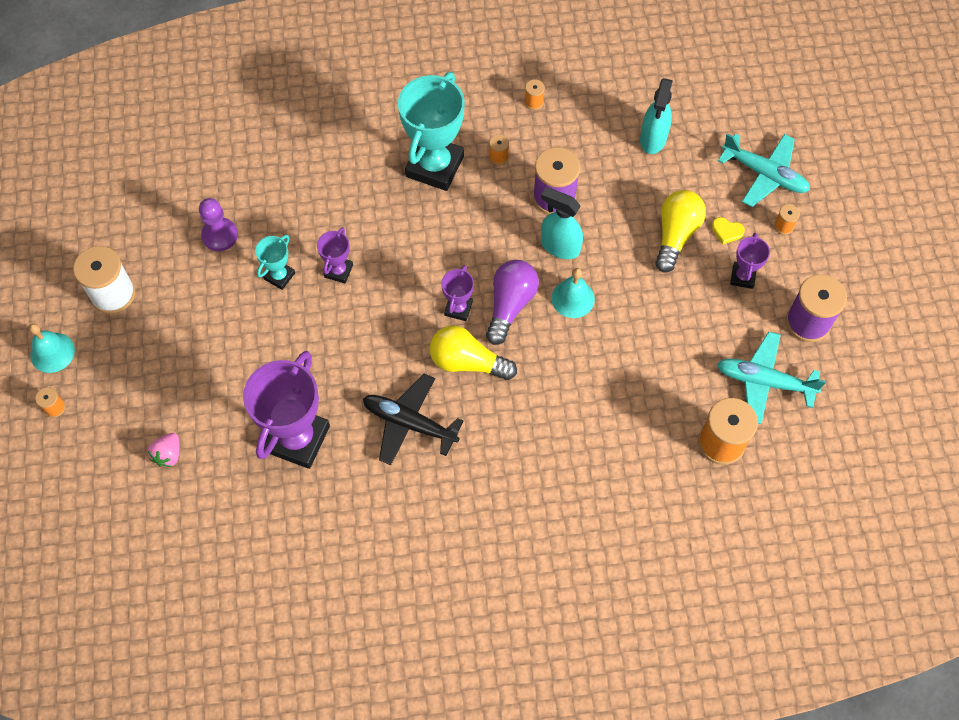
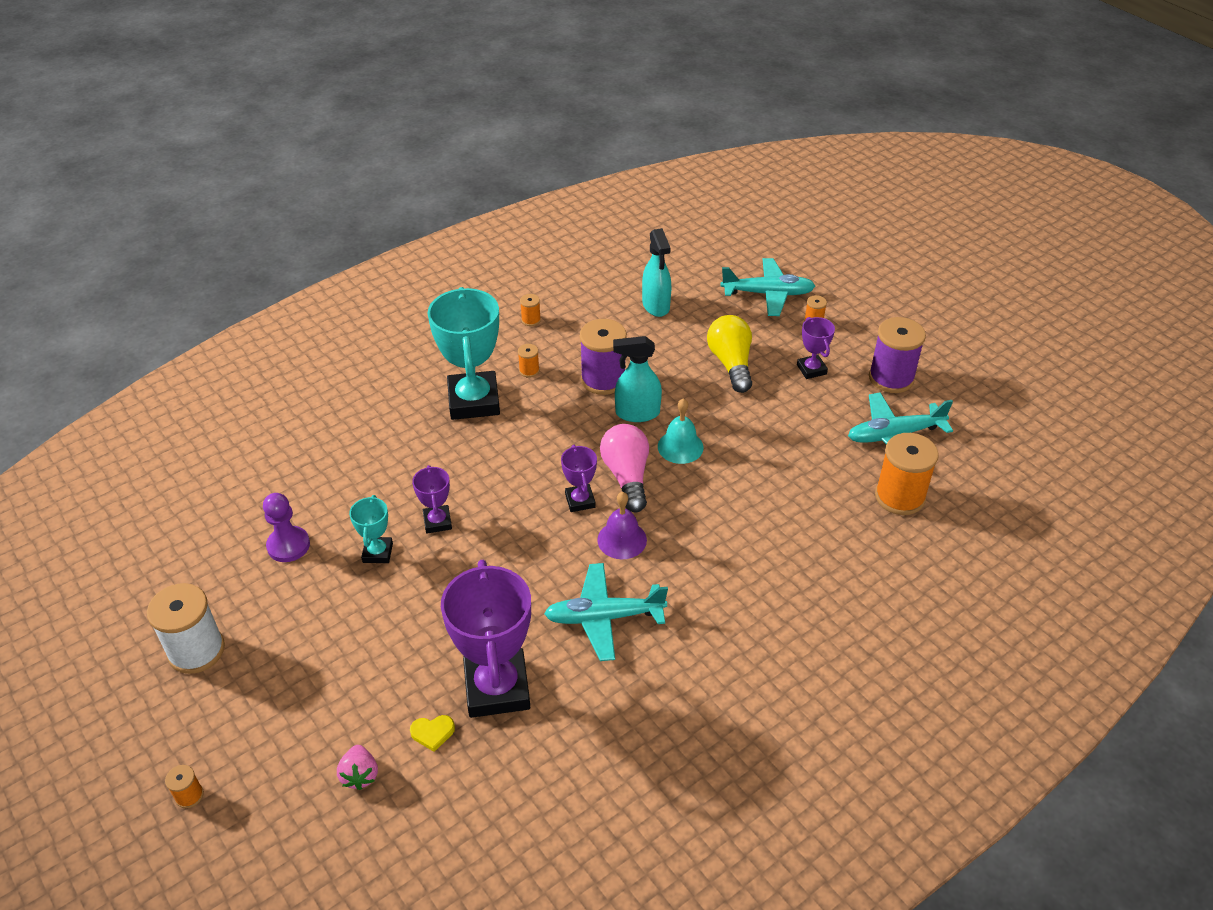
camera: 30 degrees left, 20 degrees down
(52, 352) = (153, 741): turquoise bell -> none
(409, 423) = (604, 617): black plane -> turquoise plane
(467, 362) = (622, 540): yellow light bulb -> purple bell
(510, 305) = (627, 476): purple light bulb -> pink light bulb
(726, 231) = (771, 344): yellow heart -> yellow heart (432, 733)

